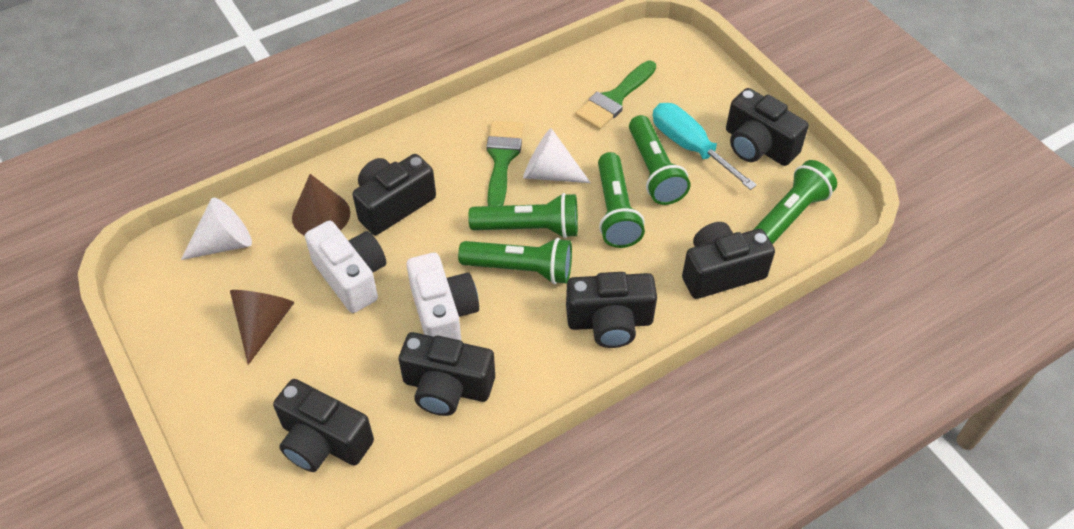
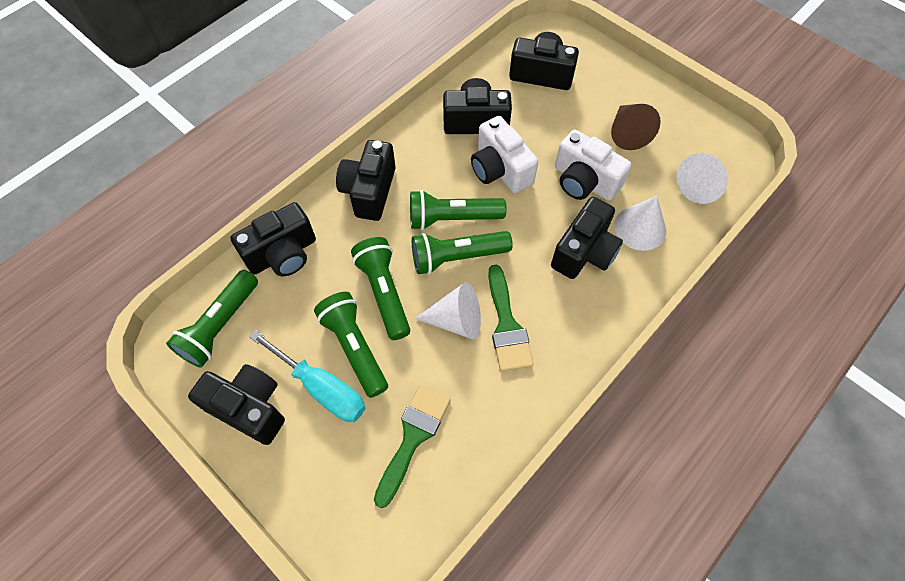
camera: 165 degrees right, 10 degrees up
(321, 215) = (640, 228): brown cone -> white cone
(610, 322) = (369, 191): black camera -> black camera turned 60 degrees counterclockwise

